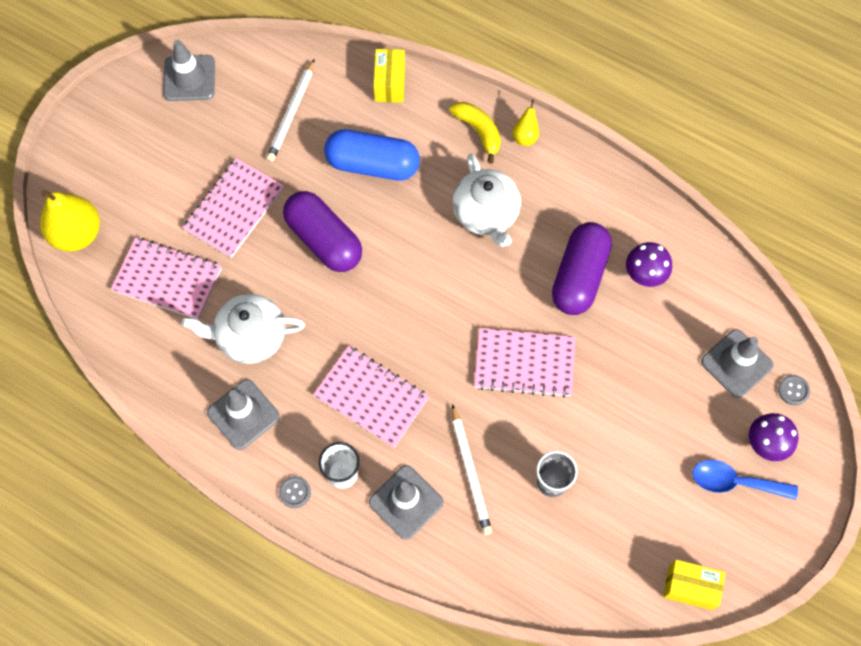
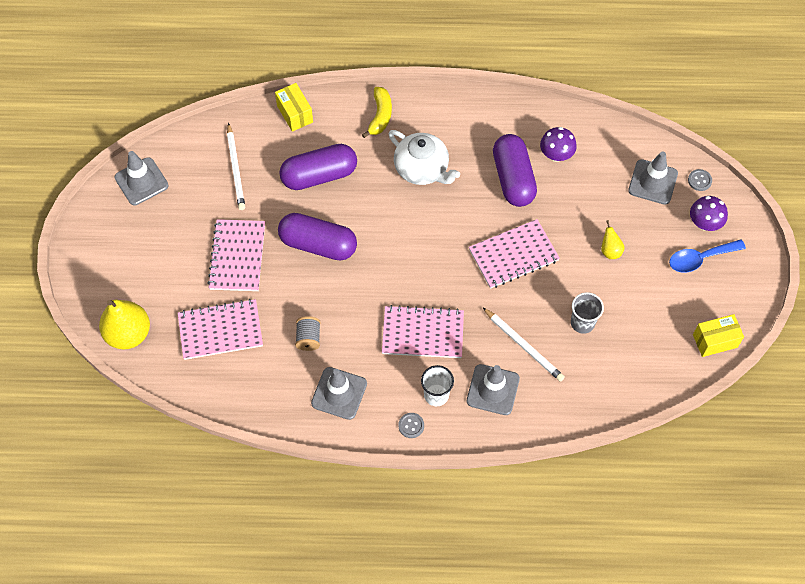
camera: 30 degrees left, 5 degrees down
(250, 337) = (308, 338): white teapot -> grey spool
(373, 164) = (319, 175): blue capsule -> purple capsule
(479, 131) = (380, 116): yellow banana -> yellow banana turned 75 degrees clockwise
(525, 136) = (415, 103): yellow pear -> yellow pear (610, 251)

